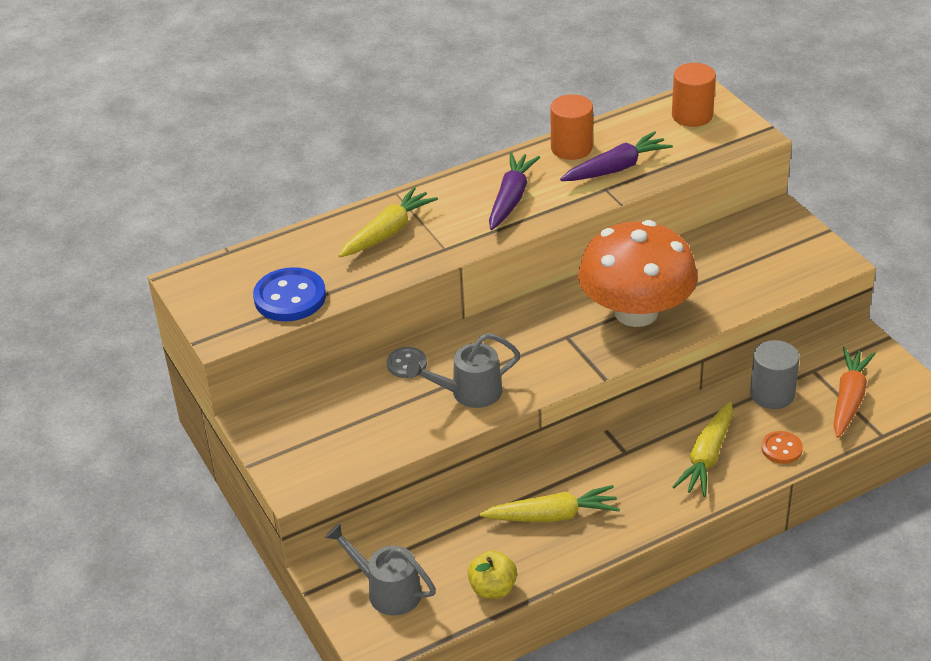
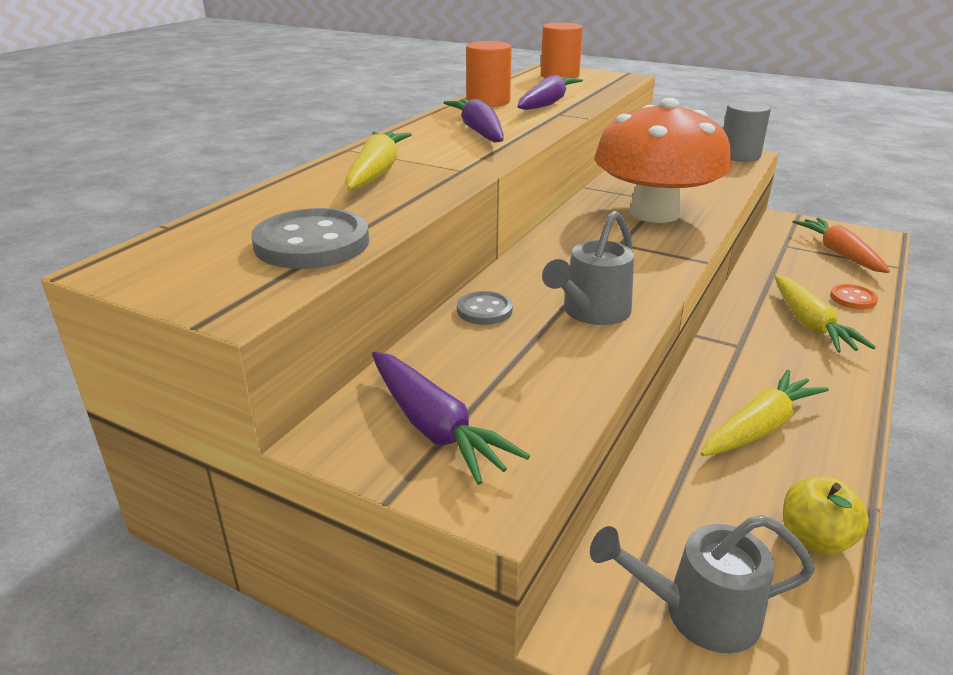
camera: 35 degrees left, 10 degrees down
(290, 297) = (312, 243): blue button -> grey button
(303, 436) = (435, 428): none -> purple carrot
(772, 394) = (783, 267): grey cylinder -> grey cylinder (739, 155)

